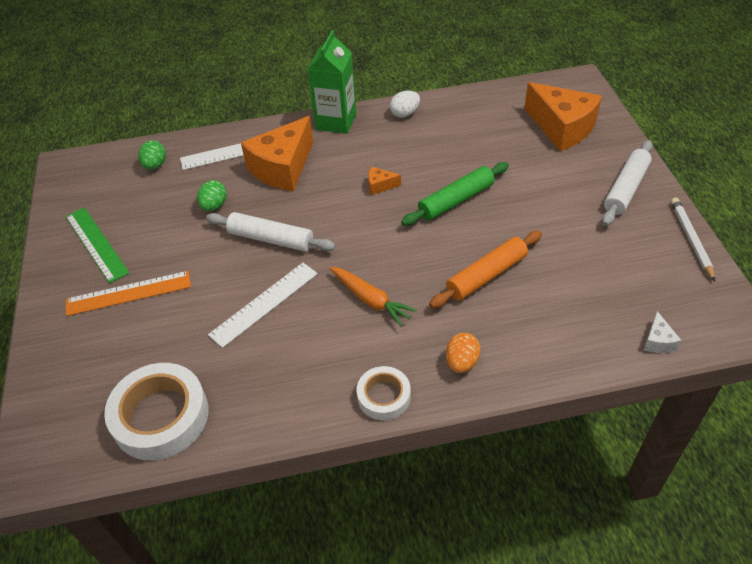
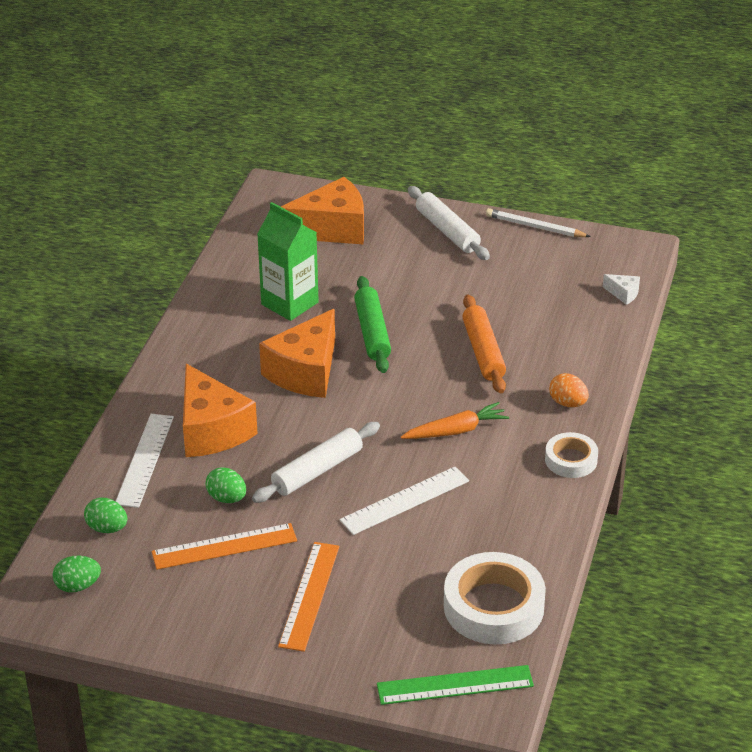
camera: 65 degrees left, 10 degrees down
(93, 177) = (78, 586): none -> green egg
(96, 244) = (206, 606): green ruler -> green ruler (455, 685)
(162, 226) = (224, 546): none -> orange ruler
(264, 304) = (405, 500): white ruler -> white ruler turned 75 degrees clockwise
(336, 121) = (170, 367): green carton -> green carton (289, 303)
(380, 186) = (305, 372): orange cheese -> orange cheese, size x2.41
(405, 114) = (207, 315): white egg -> none

